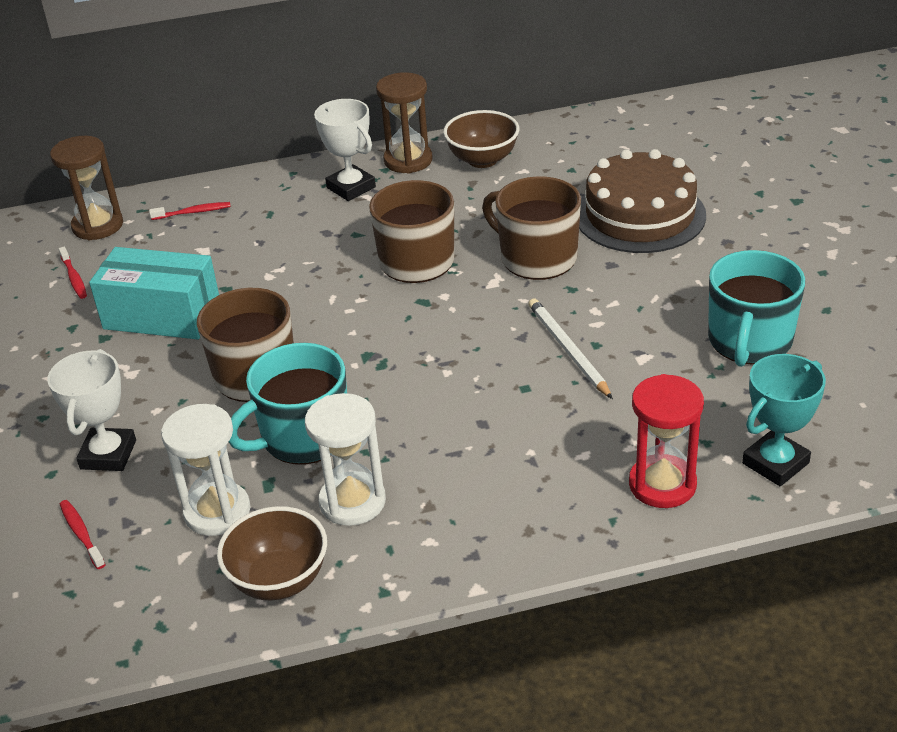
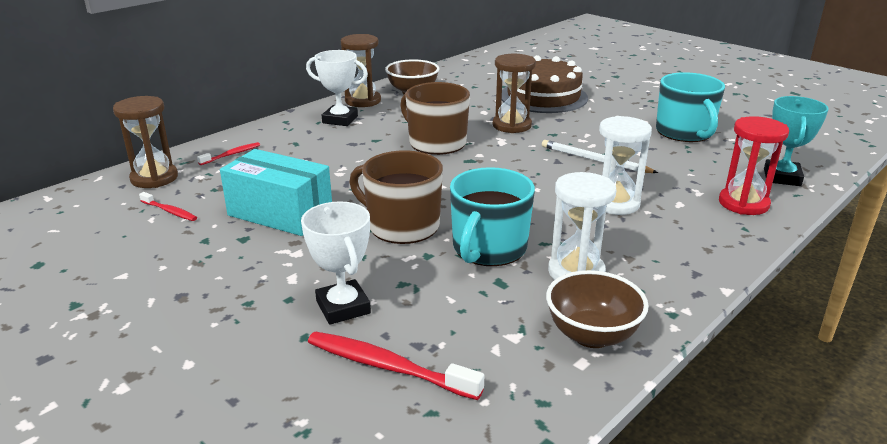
camera: 35 degrees left, 10 degrees down
(81, 534) = (388, 367): red toothbrush -> red toothbrush, size x1.80
(162, 316) = (280, 214): turquoise box -> turquoise box turned 45 degrees clockwise
(217, 512) = (485, 312): white hourglass -> white hourglass (615, 203)
(537, 258) = (512, 125): brown mug -> brown hourglass

